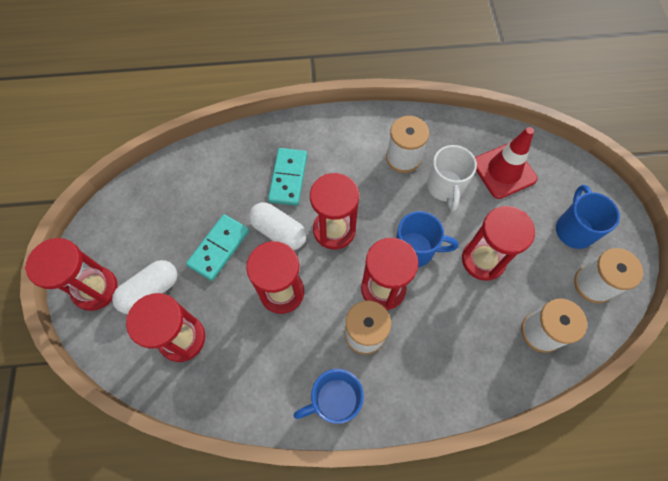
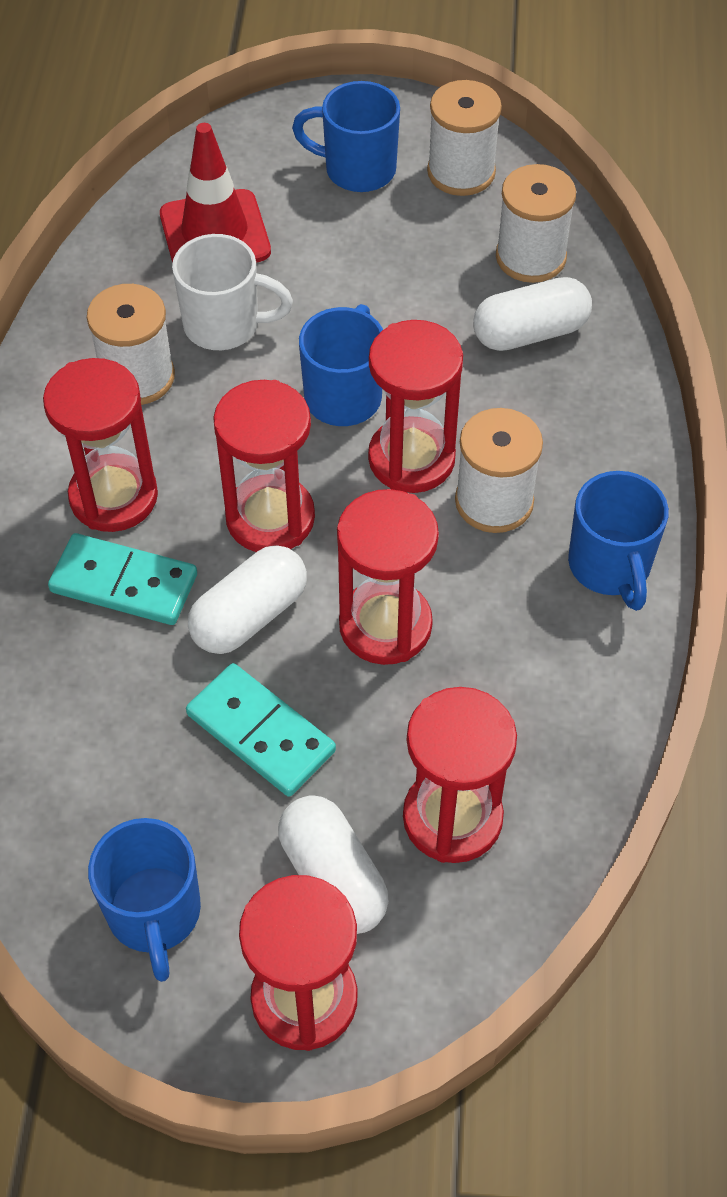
camera: 80 degrees left, 10 degrees down
(132, 224) = (154, 914): none -> blue mug
(483, 260) = (386, 303): red hourglass -> red hourglass (113, 497)
(484, 338) = (530, 332): none -> white capsule

